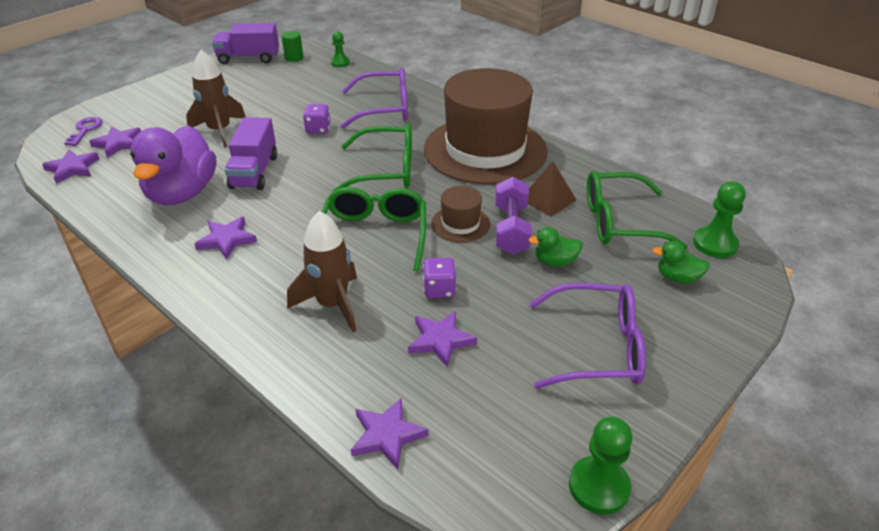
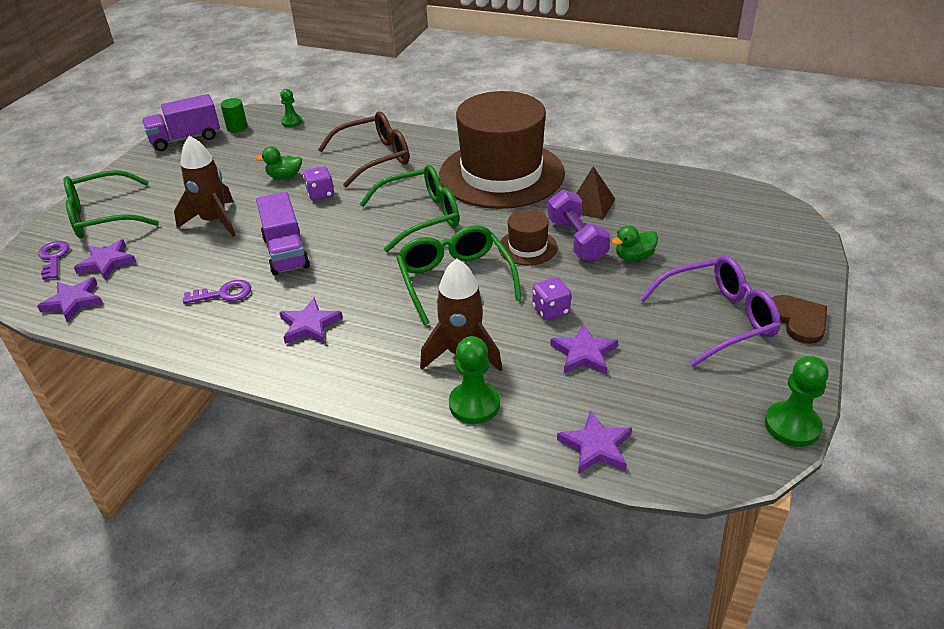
camera: 20 degrees left, 0 degrees up
(182, 193) = (224, 294): purple duck -> purple key
(385, 108) = (374, 157): purple glasses -> brown glasses
(619, 222) = (664, 208): green glasses -> green glasses (103, 216)
(677, 278) = (742, 242): green duck -> green duck (284, 177)
(683, 376) = (798, 320): none -> brown heart
(715, 244) = (753, 206): green pawn -> green pawn (474, 404)

